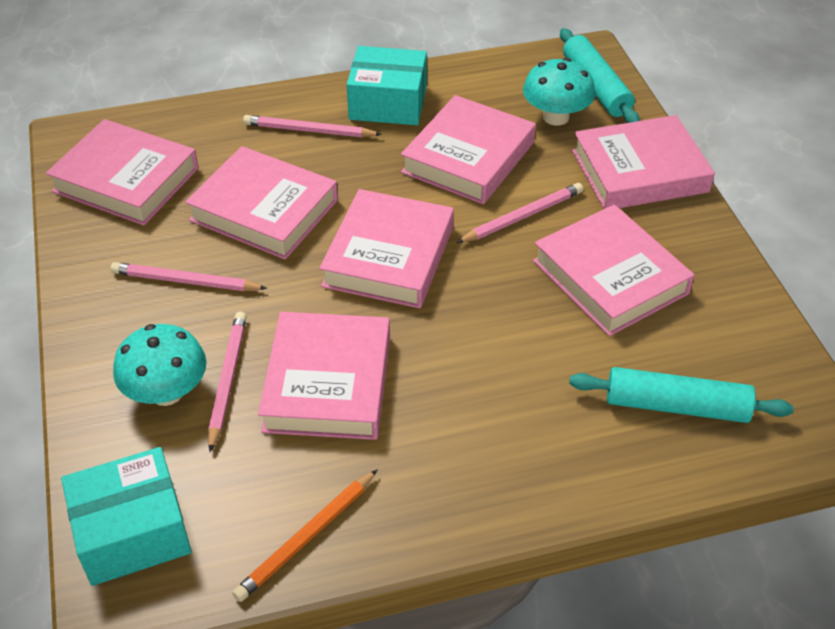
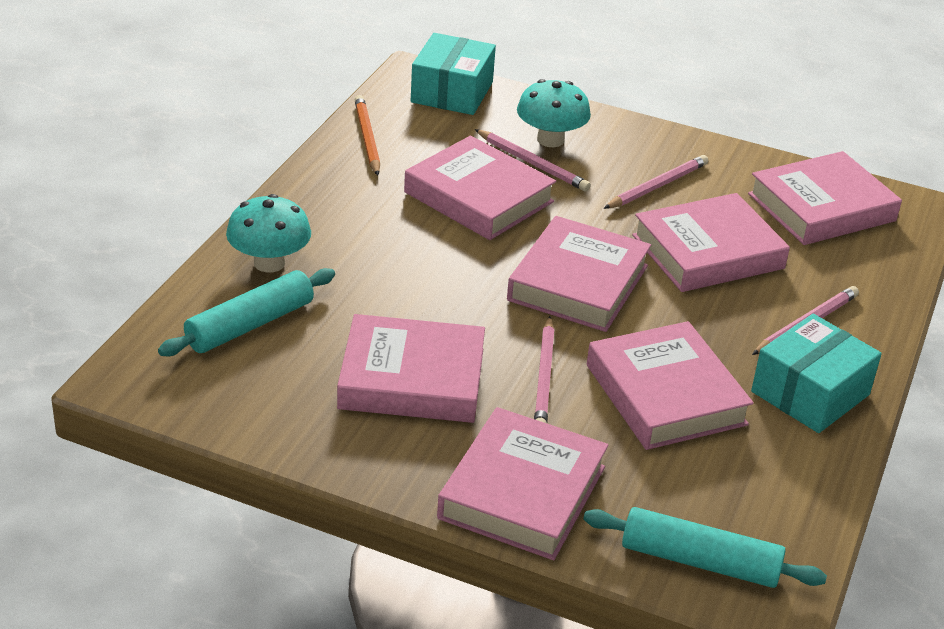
camera: 125 degrees right, 10 degrees down
(389, 256) = (578, 283): pink book -> pink book turned 60 degrees clockwise
(556, 117) = (673, 492): turquoise mushroom -> turquoise mushroom (269, 263)

